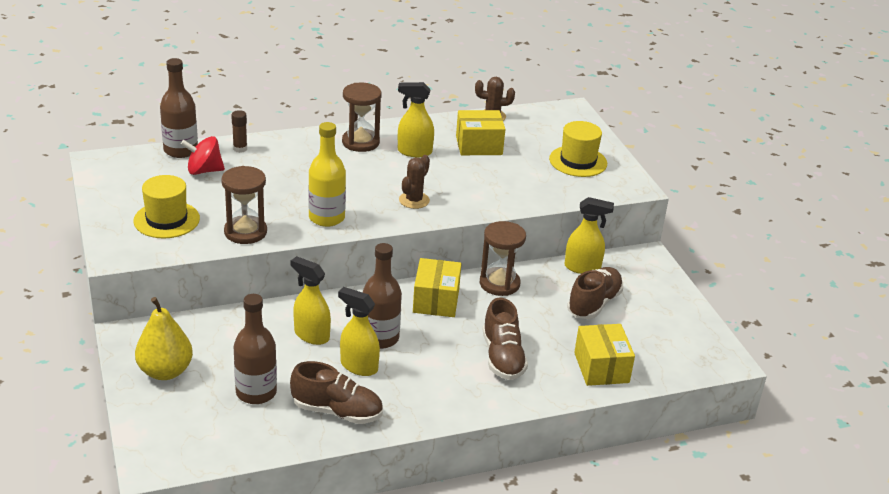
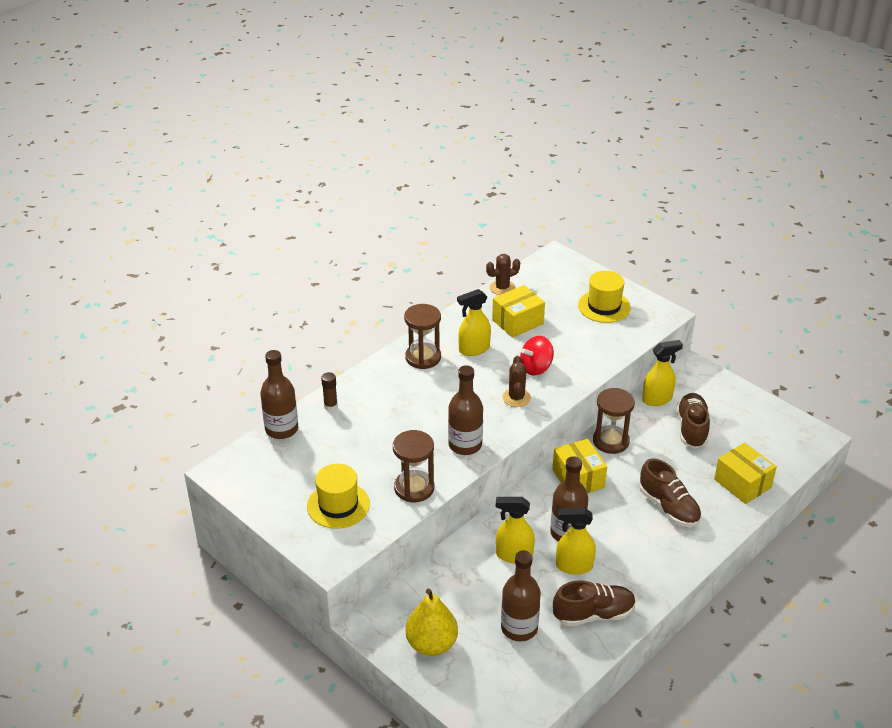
camera: 25 degrees left, 5 degrees up
(204, 171) = (322, 442): red spinning top -> red spinning top (536, 368)
(326, 218) = (465, 445): yellow bottle -> brown bottle

